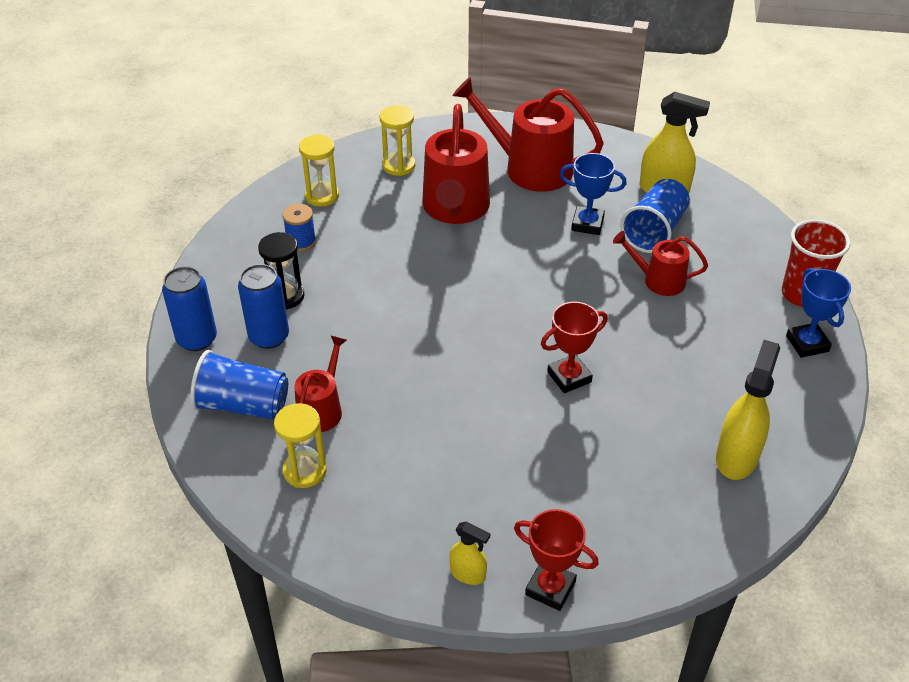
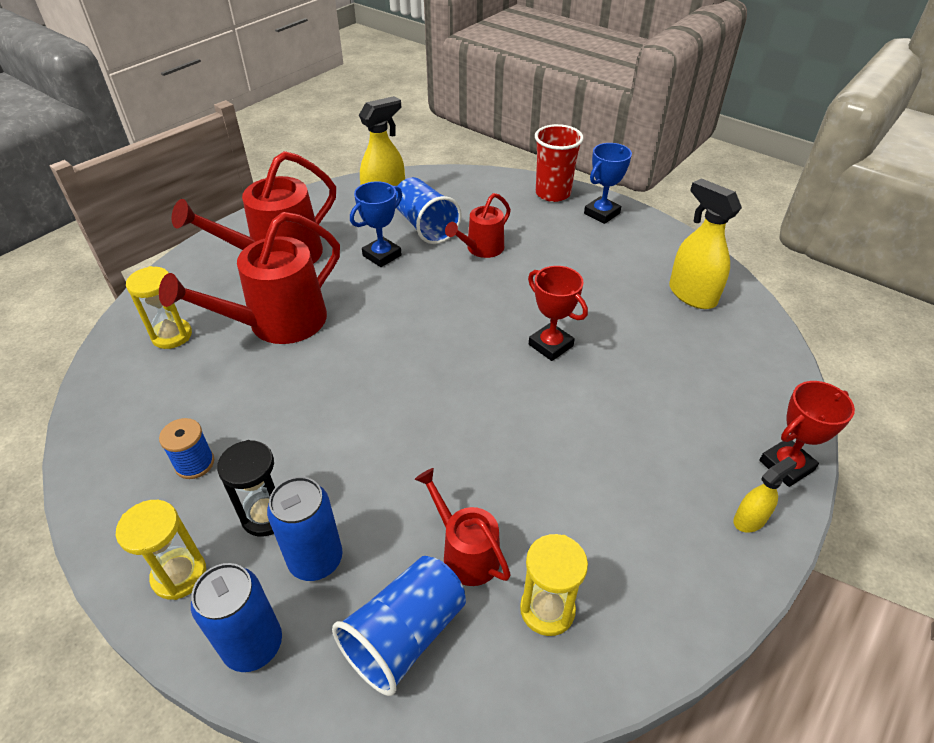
camera: 60 degrees left, 0 degrees up
(322, 196) = (144, 414): yellow hourglass -> yellow hourglass (179, 575)
(455, 209) = (277, 323): red watering can -> red watering can turned 105 degrees clockwise
(569, 377) = (550, 345): red trophy -> red trophy turned 45 degrees counterclockwise
(807, 343) = (601, 213): blue trophy -> blue trophy turned 60 degrees counterclockwise

